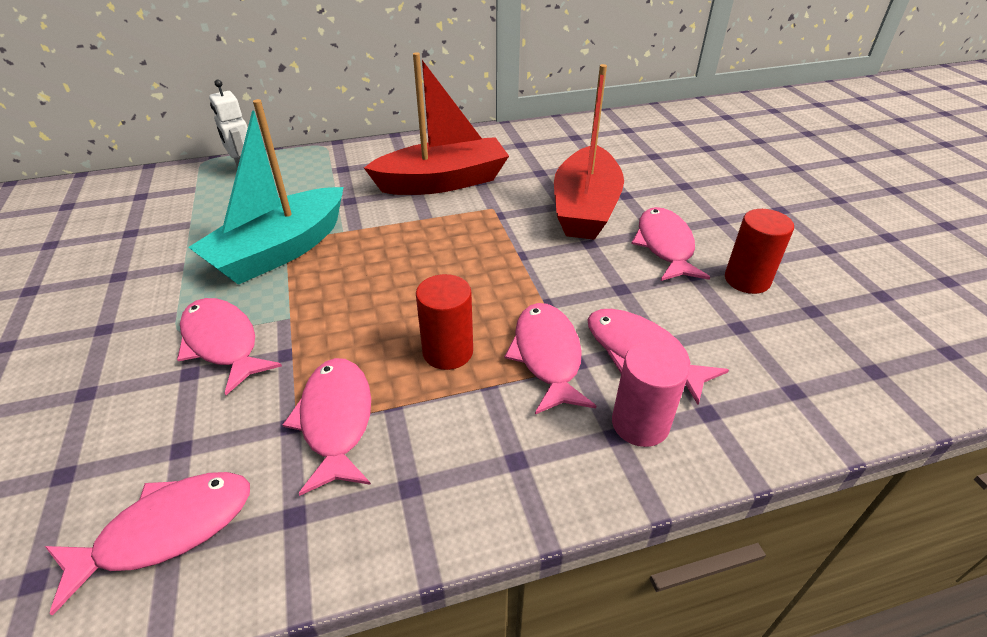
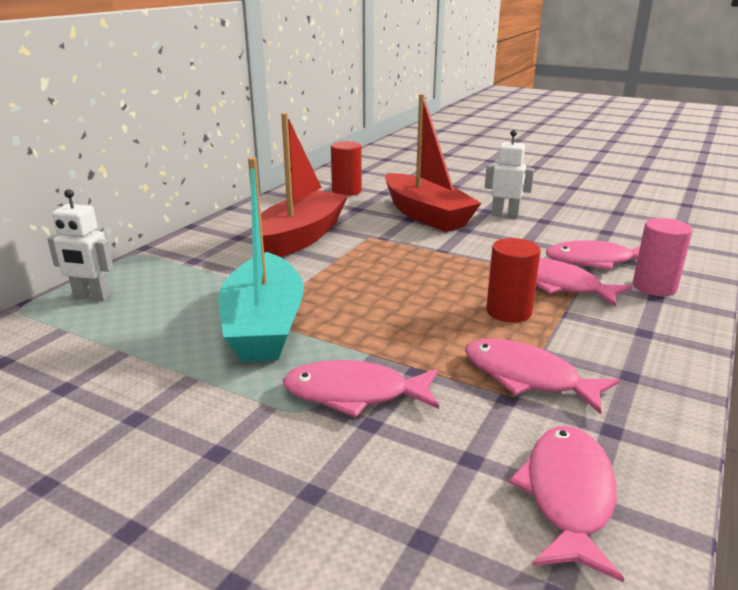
camera: 45 degrees left, 15 degrees down
(665, 246) = (505, 215): pink fish -> white robot
(747, 280) = (570, 212): red cylinder -> red cylinder (346, 191)

